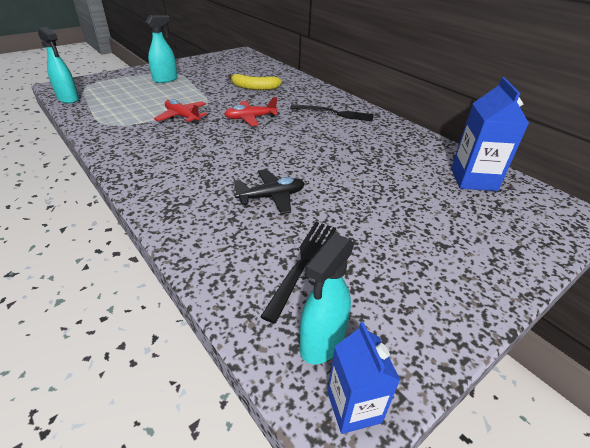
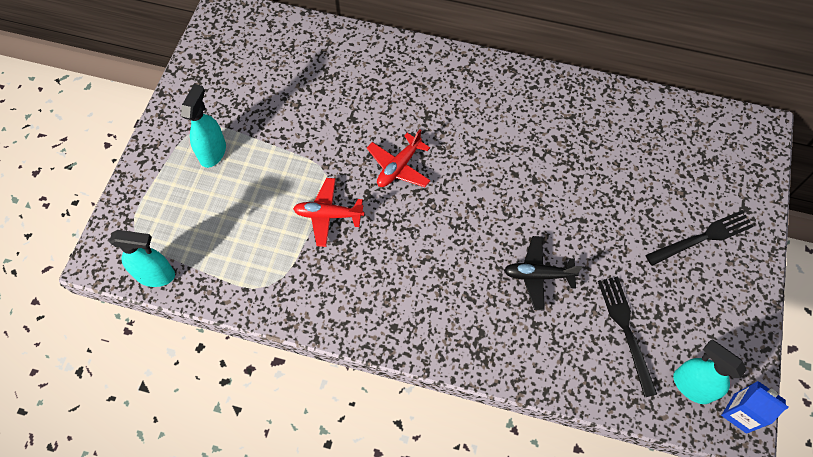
camera: 35 degrees left, 25 degrees up
(254, 88) = (337, 98): yellow banana -> none
(271, 197) = (538, 275): black plane -> black plane turned 120 degrees counterclockwise
(321, 342) = (691, 386): turquoise spray bottle -> turquoise spray bottle turned 135 degrees clockwise
(335, 113) = (471, 96): black fork -> black fork (703, 237)
(473, 179) = (666, 132): blue carton -> none

